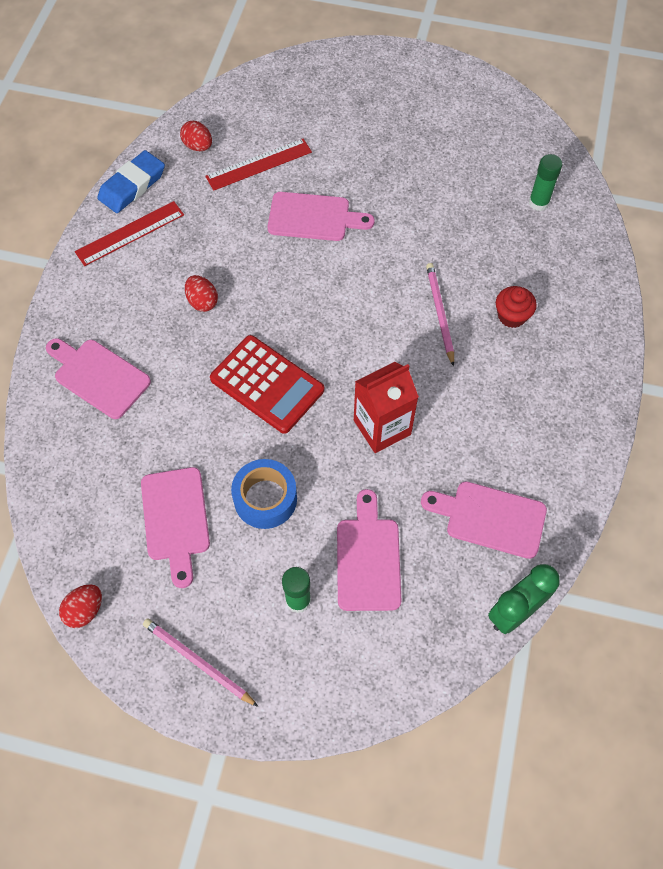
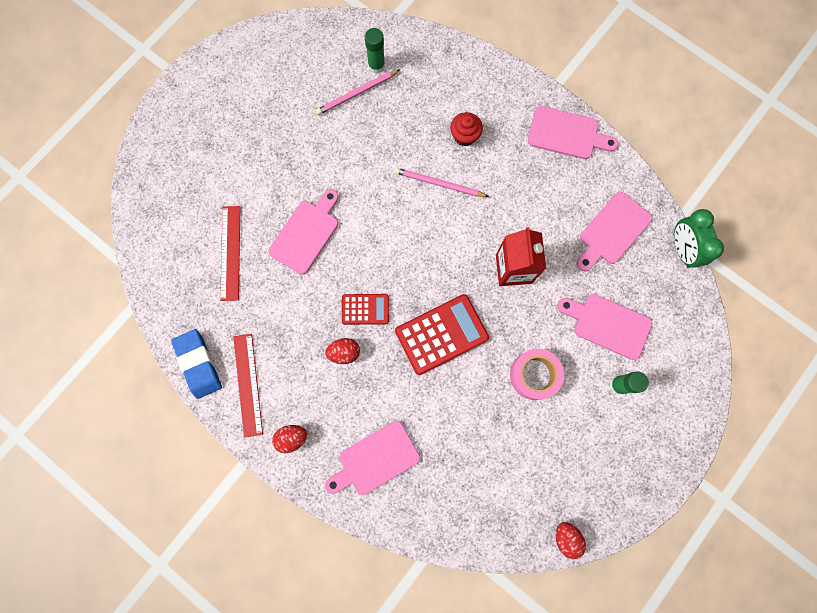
camera: 65 degrees left, 15 degrees up
(176, 519) = (522, 445): pink cutting board -> pink cutting board (567, 134)
(198, 146) = (184, 294): red egg -> red egg (292, 438)
(198, 662) = (635, 471): pink pencil -> pink pencil (356, 93)
(259, 301) = (365, 309): none -> red calculator
(265, 499) = (534, 375): blue tape -> pink tape

